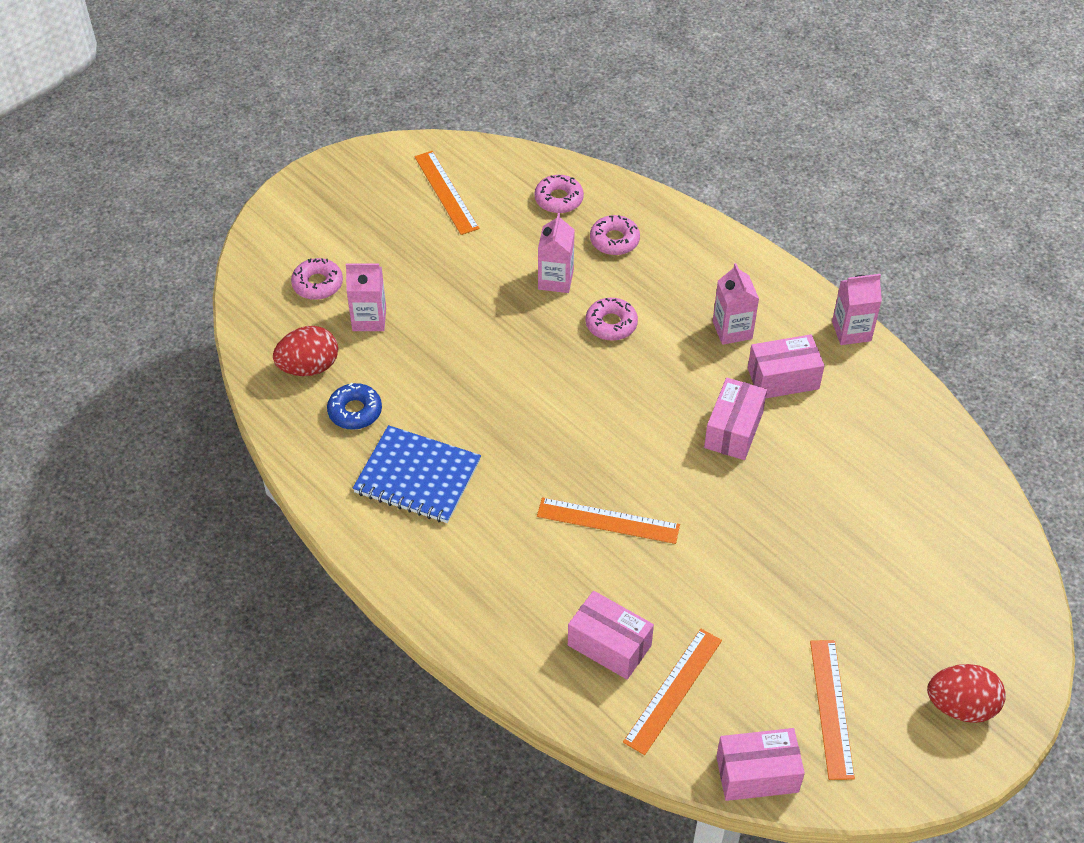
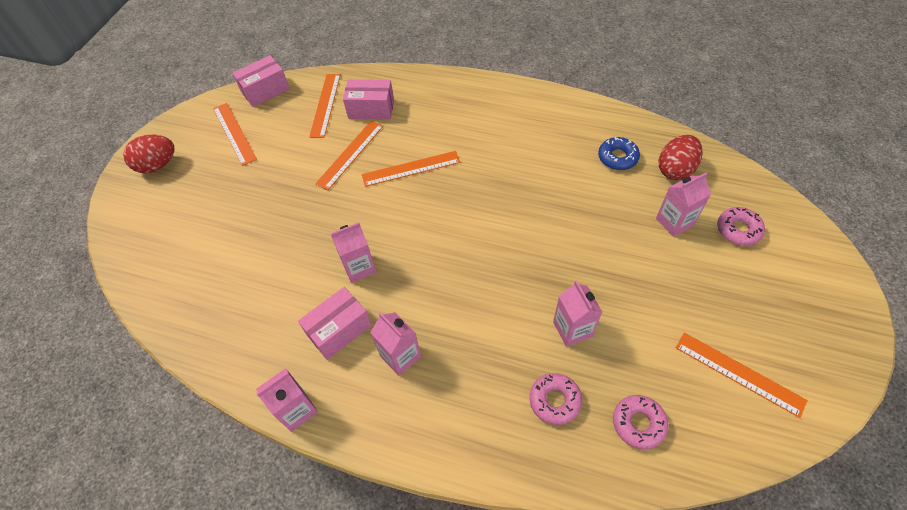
camera: 155 degrees right, 5 degrees up
(417, 476) = (543, 140): blue notebook -> none
(611, 324) = (500, 310): pink donut -> none
(676, 582) = (350, 154): none -> orange ruler
(733, 430) = (359, 267): pink box -> pink carton

